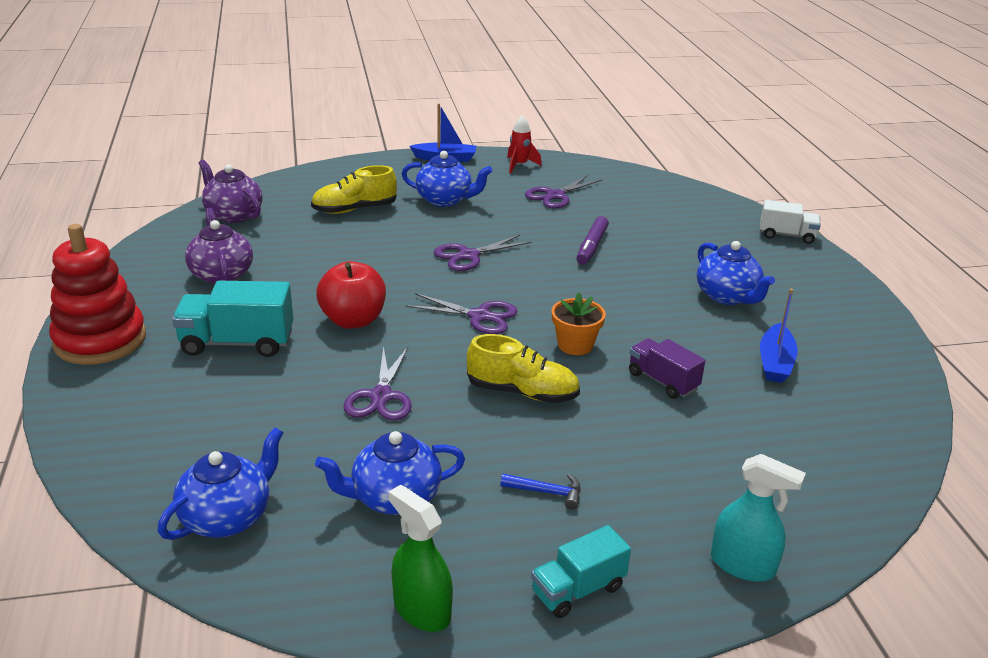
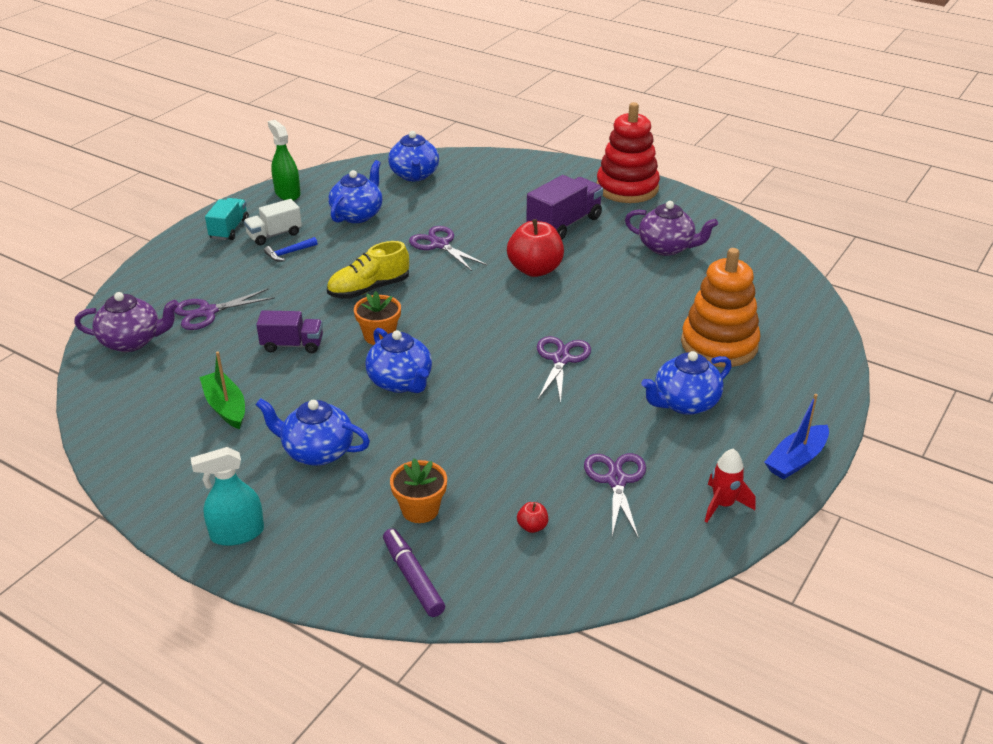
camera: 135 degrees right, 5 degrees up
(233, 215) = (771, 285): purple teapot -> purple teapot (132, 341)
(237, 343) = (564, 224): turquoise truck -> purple truck
(354, 209) = (719, 344): yellow shoe -> orange stacking toy
(422, 610) = (287, 193): green spray bottle -> green spray bottle turned 120 degrees counterclockwise
(479, 316) = (469, 318): purple scissors -> purple scissors (207, 312)
(592, 247) = (489, 434): purple marker -> purple marker (413, 578)
(607, 304) = (401, 382): none -> blue teapot
(635, 204) = (532, 527): none -> red apple
(692, 238) = (420, 509): none -> orange flower pot
(742, 565) = (157, 276): turquoise spray bottle -> turquoise spray bottle (237, 533)
(775, 362) = (225, 407): blue boat -> green boat
(787, 235) = (333, 587): white truck -> white truck (274, 235)

